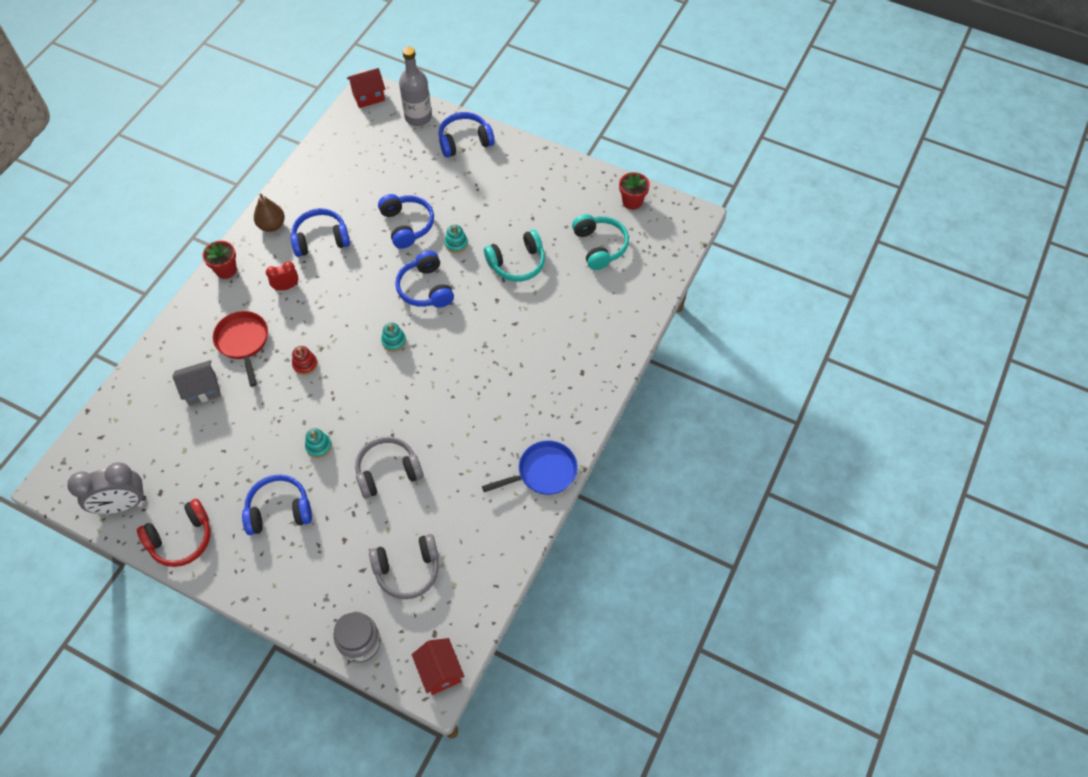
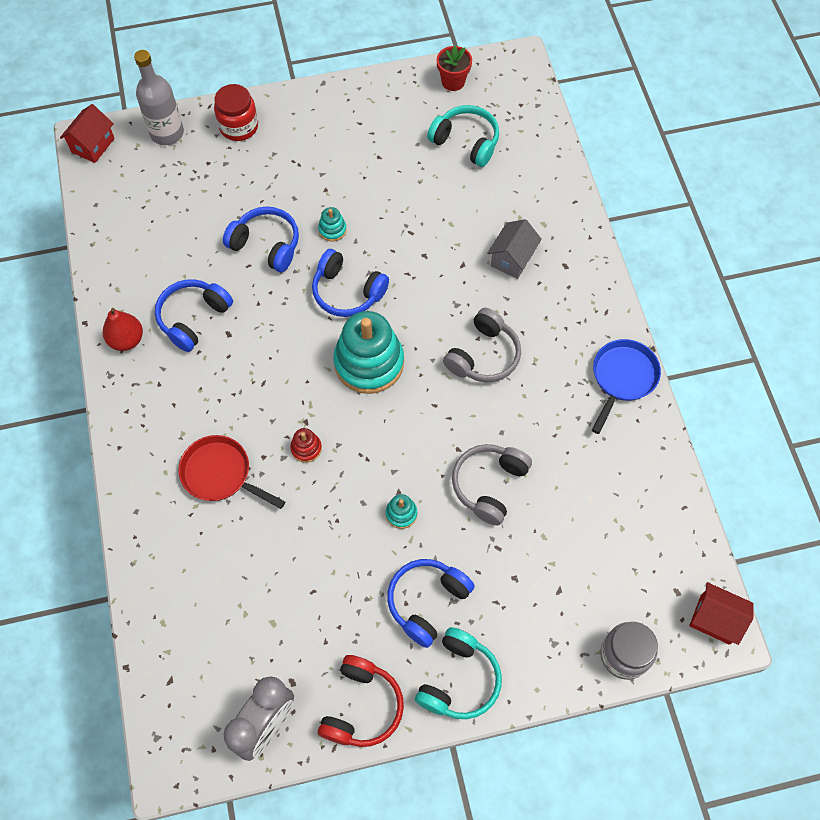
camera: 40 degrees left, 5 degrees up
(202, 390) = (228, 551): grey house -> grey house (512, 259)
(226, 270) = (125, 418): red flower pot -> none
(272, 225) = (126, 340): brown pear -> red pear
(286, 287) = (207, 389): red clock -> none
(394, 341) = (369, 363): turquoise stacking toy -> turquoise stacking toy, size x2.34
(408, 570) = (598, 557): grey headphones -> grey headphones (483, 355)
(464, 141) = (239, 126): blue headphones -> red jar
(517, 263) = (408, 208): turquoise headphones -> turquoise headphones (459, 680)

